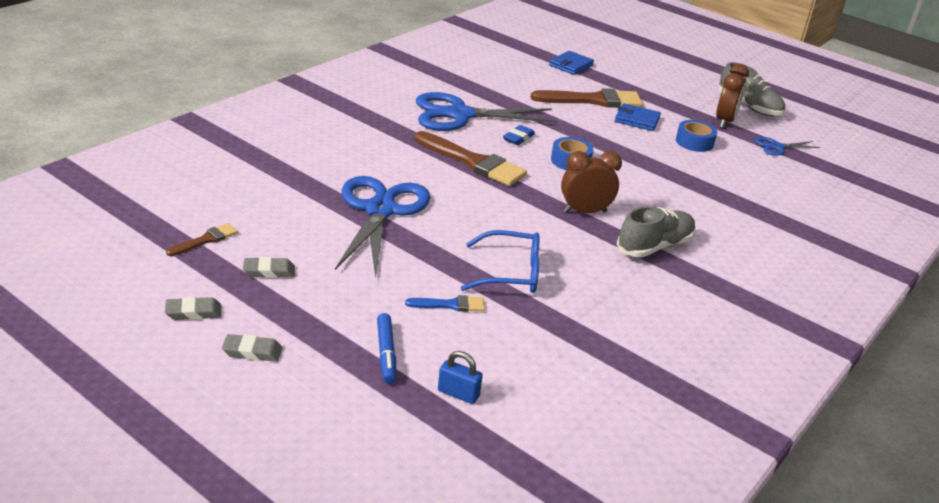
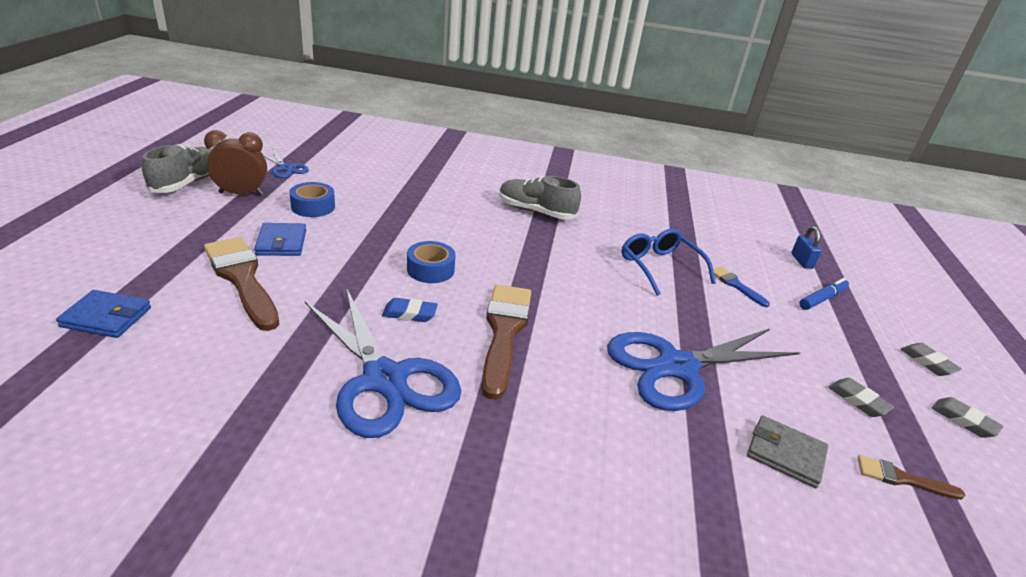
camera: 120 degrees left, 0 degrees up
(273, 208) = (785, 454): none -> grey wallet
(585, 212) = (523, 247): brown clock -> none

